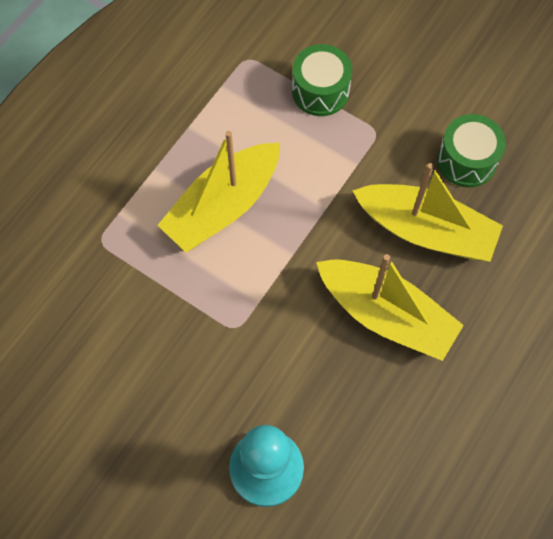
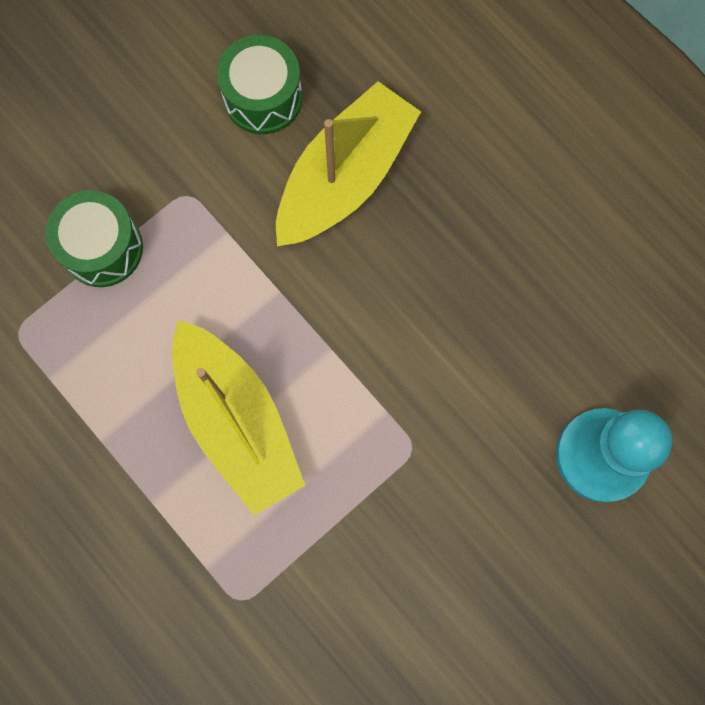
camera: 75 degrees left, 10 degrees up
(386, 315) = (443, 258): yellow boat -> none

